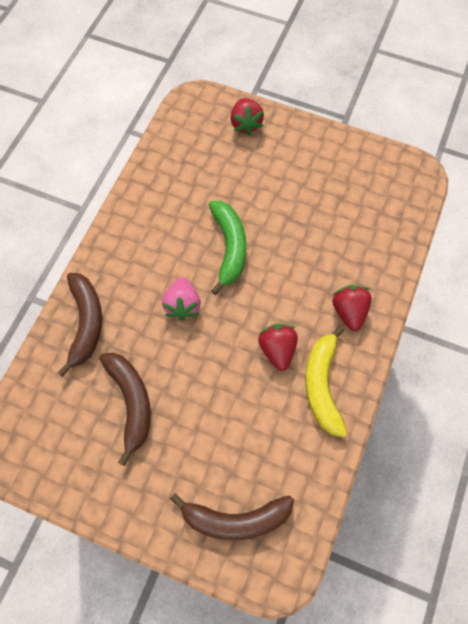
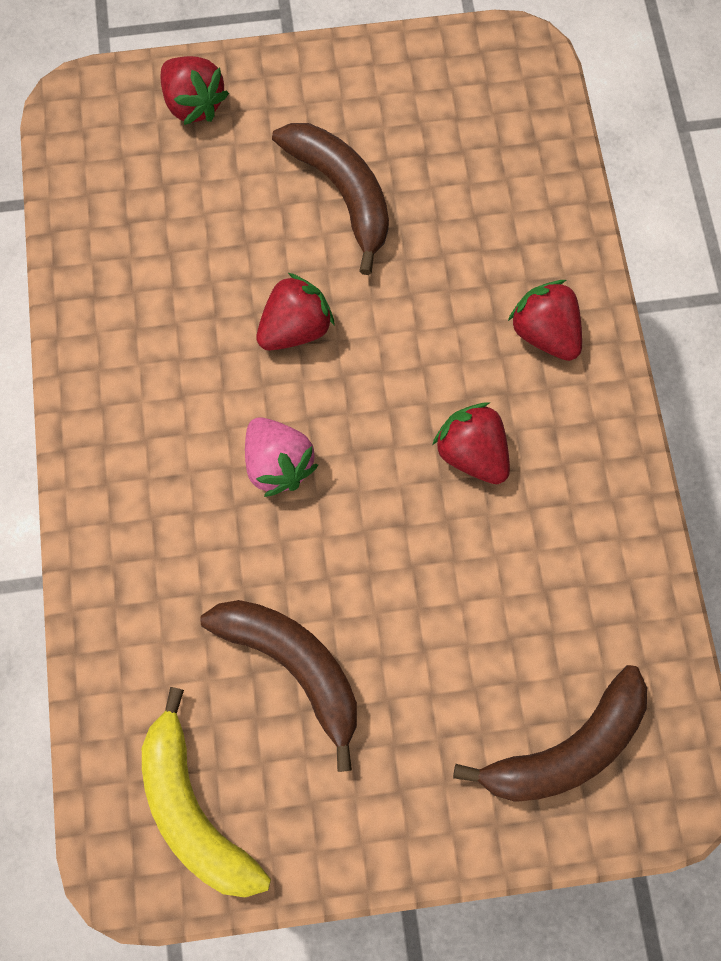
camera: 30 degrees left, 5 degrees up
(86, 323) = (136, 581): brown banana -> brown banana (342, 193)
(229, 247) = (295, 328): green banana -> red strawberry
(322, 385) = (572, 470): yellow banana -> yellow banana (194, 809)

